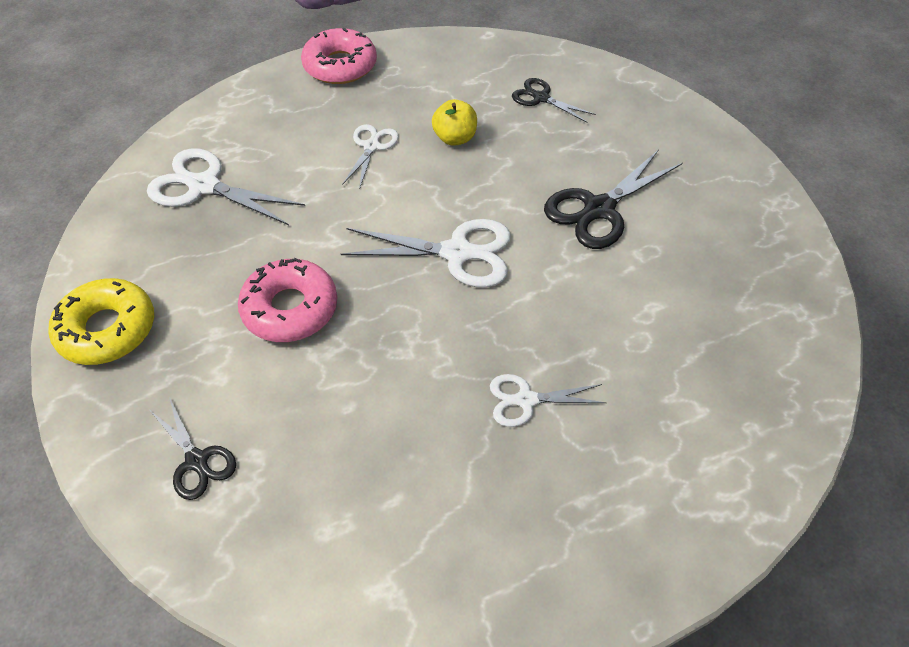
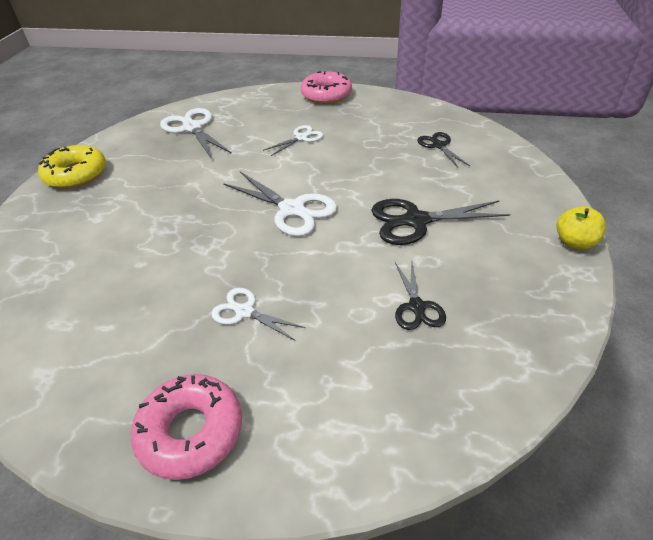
camera: 35 degrees right, 10 degrees down
(197, 461) = (40, 253): black scissors -> black scissors (417, 307)
(290, 308) = (168, 200): pink donut -> pink donut (191, 431)
(455, 138) = (357, 149): yellow apple -> yellow apple (574, 242)

